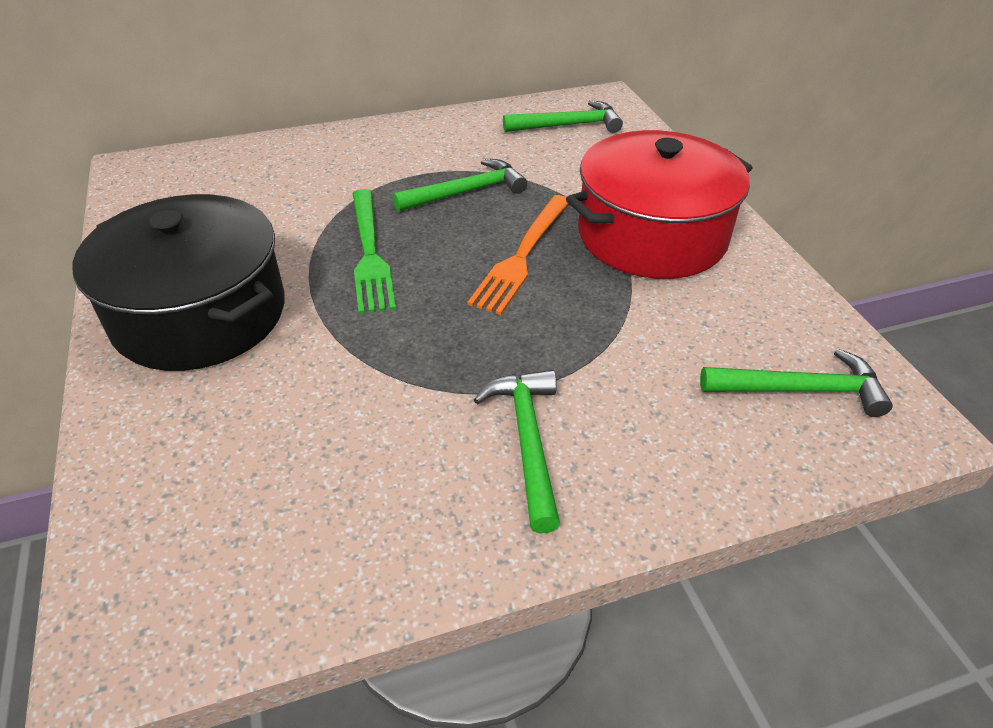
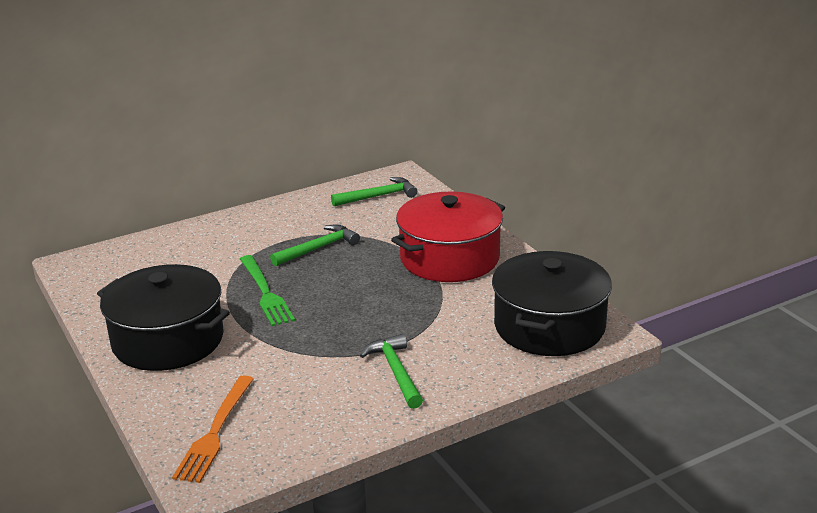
camera: 10 degrees left, 15 degrees down
(522, 256) = (367, 281): orange fork -> orange fork (215, 432)
(801, 390) = (549, 326): green hammer -> black pot

